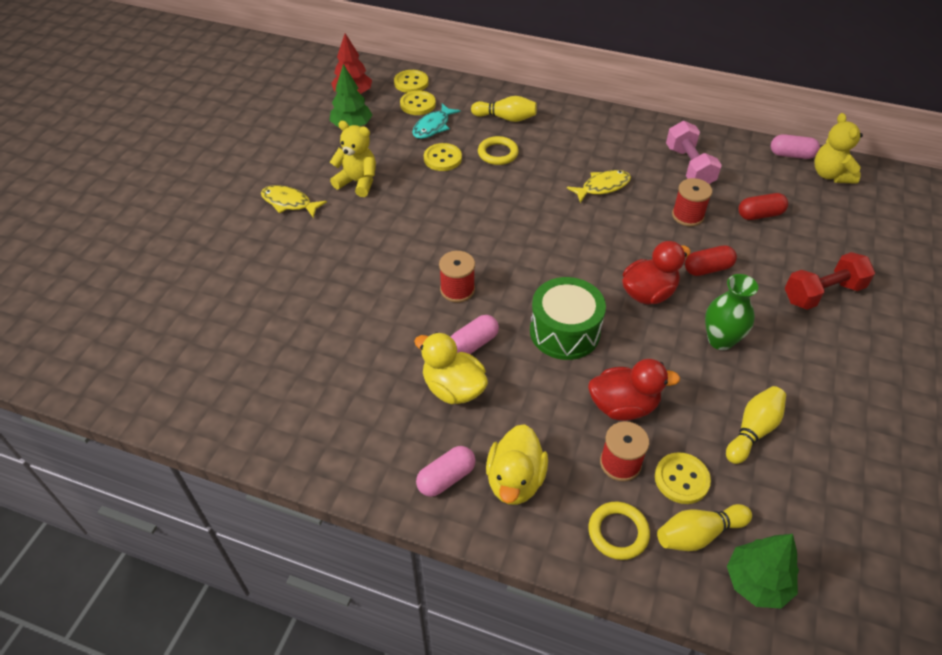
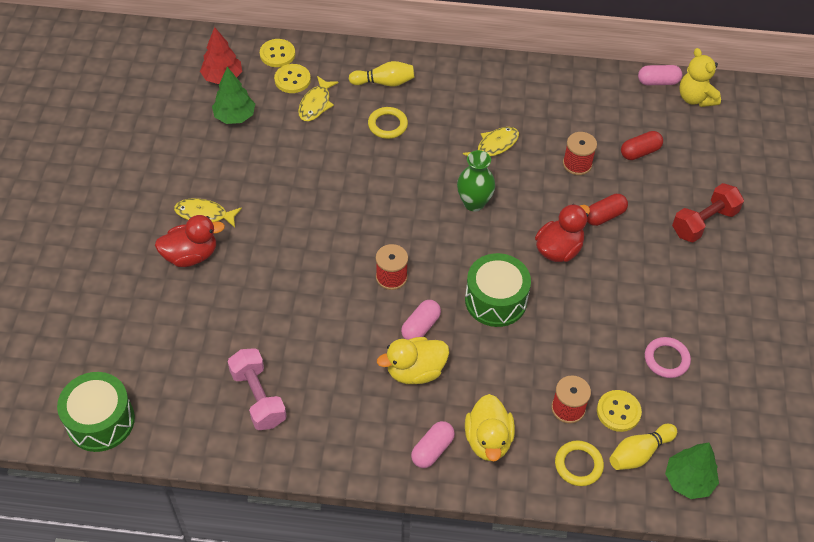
camera: 15 degrees left, 5 degrees up
(102, 375) = (100, 421): none -> green drum
(358, 182) = (263, 180): yellow teddy bear -> none
(433, 127) = (316, 104): turquoise fish -> yellow fish
(442, 158) = (336, 140): yellow button -> none
(453, 388) = (415, 371): yellow duck -> yellow duck turned 45 degrees counterclockwise
(623, 406) = (560, 359): red duck -> red duck (191, 255)
(689, 166) = (568, 110): pink dumbbell -> pink dumbbell (258, 397)
(720, 340) = (627, 283): green vase -> green vase (474, 203)
(753, 430) = (666, 359): yellow bowling pin -> pink ring

